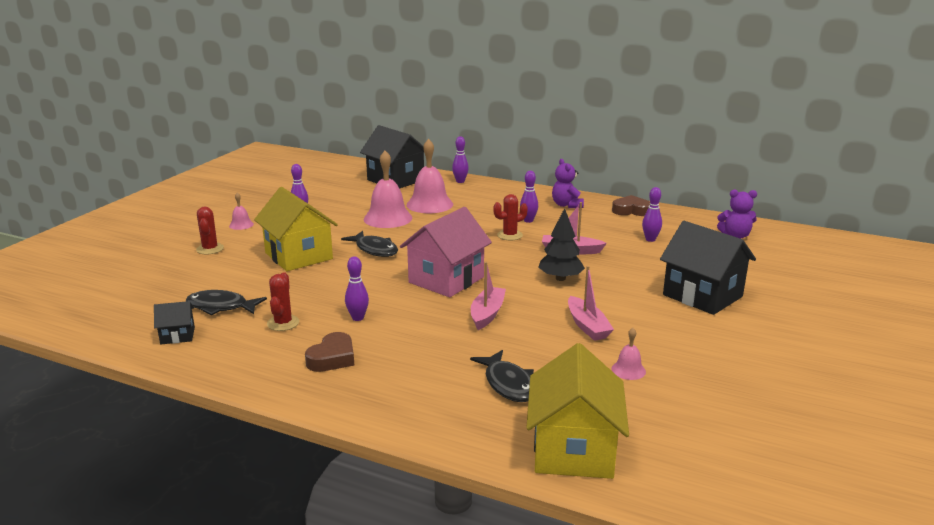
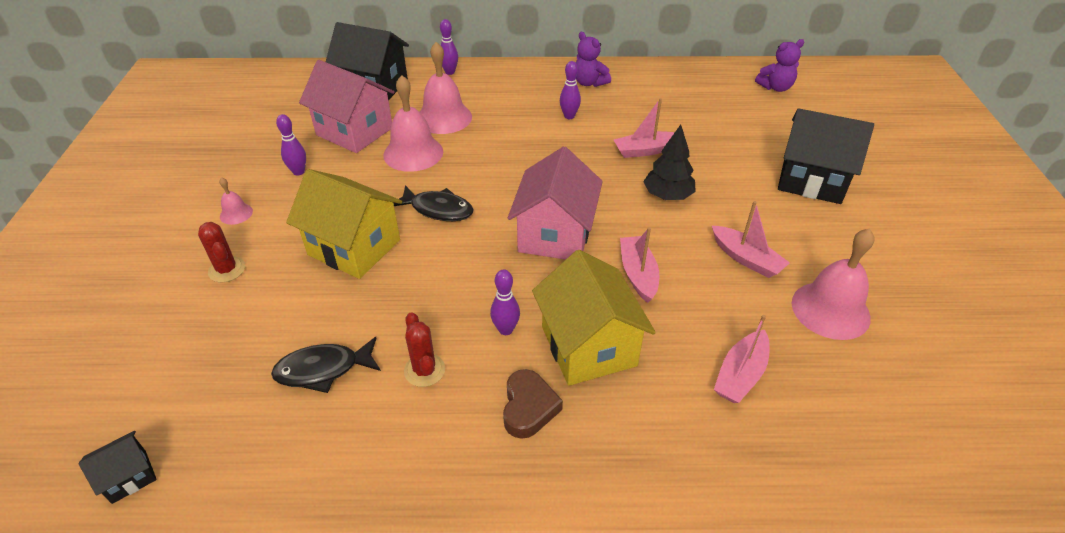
camera: 25 degrees left, 20 degrees up
(177, 335) = (305, 443): black house -> black house (129, 476)
(358, 200) = (354, 131): none -> pink house
(508, 384) = (740, 375): black fish -> pink boat
(510, 235) = (567, 144): red cactus -> none
(573, 450) = (872, 447): yellow house -> yellow house (588, 346)
(628, 370) = (830, 310): pink bell -> pink bell, size x2.07
(631, 210) = (657, 75): brown heart -> none
(650, 239) = (706, 113): purple bowling pin -> none

